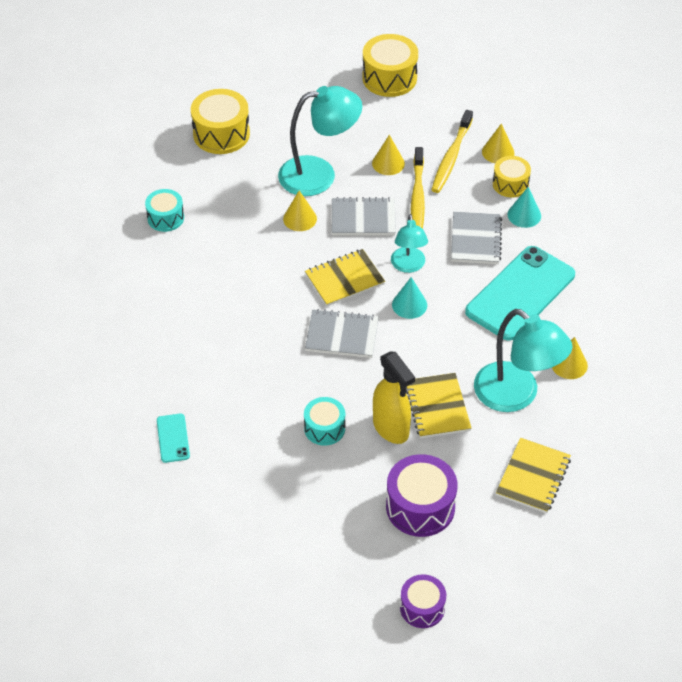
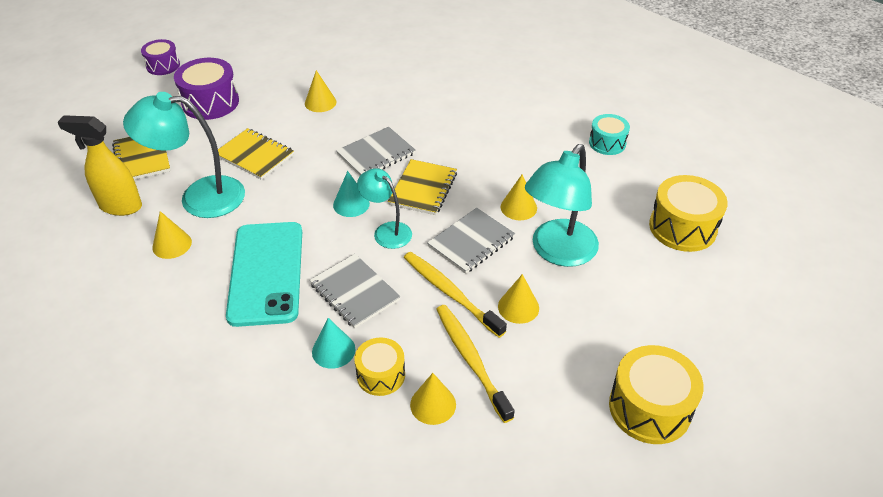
camera: 135 degrees right, 5 degrees down
(173, 438) = (405, 50): turquoise phone -> none
(324, 428) = (320, 102): turquoise drum -> yellow cone
(391, 428) = (275, 127): yellow spray bottle -> yellow spray bottle (120, 206)

